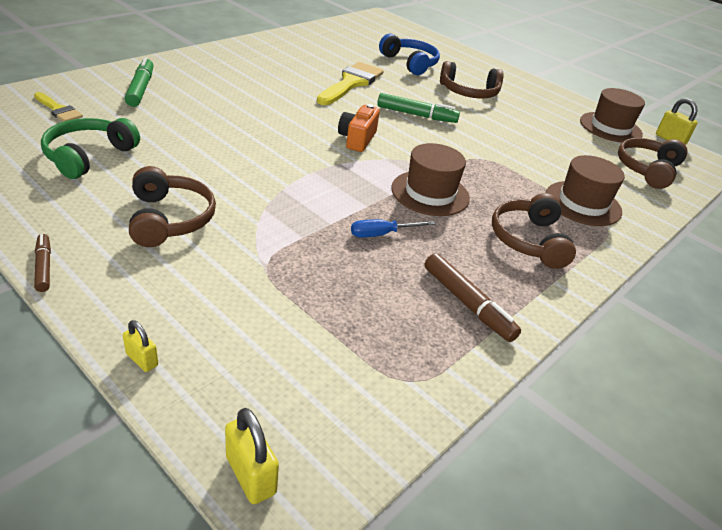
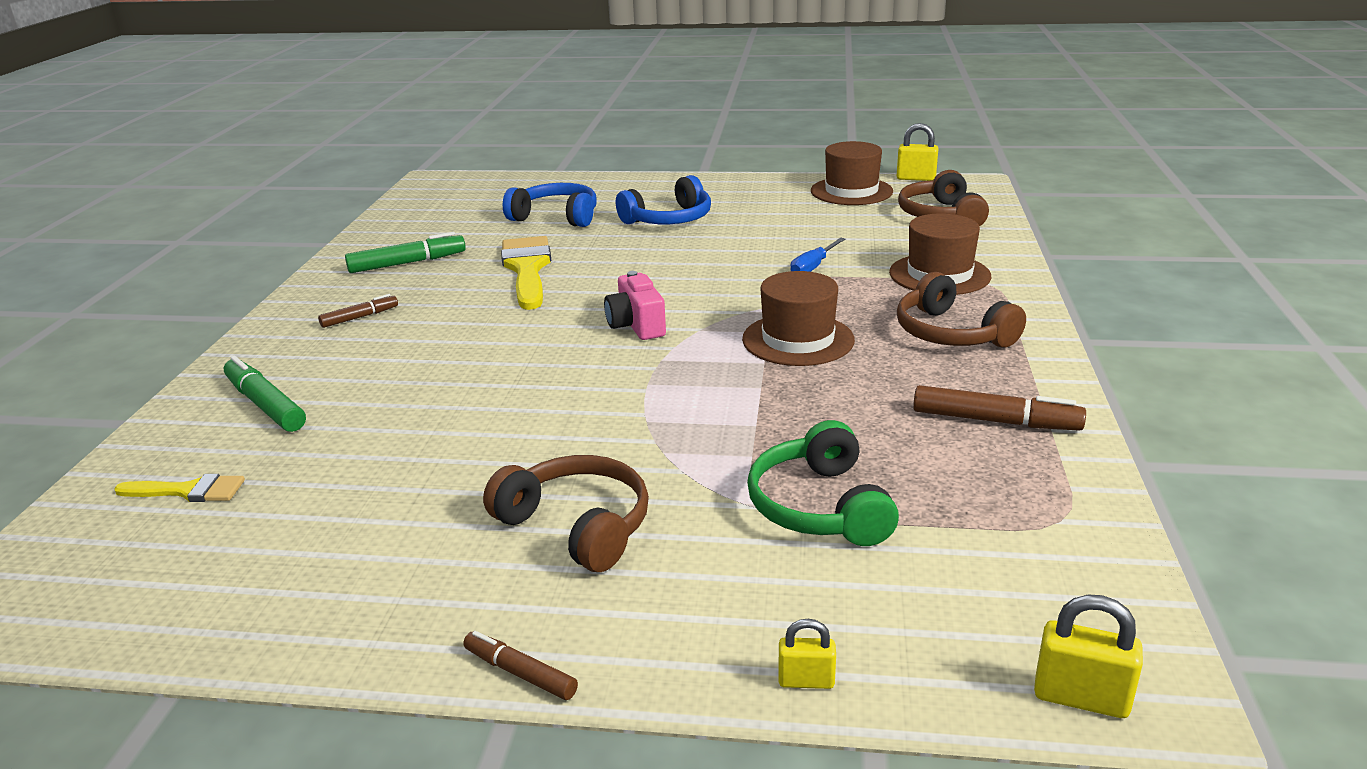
camera: 30 degrees left, 10 degrees down
(89, 156) = (342, 520): green headphones -> green headphones (820, 506)
(239, 69) = (360, 317): none -> brown marker
(357, 139) = (636, 325): orange camera -> pink camera
(382, 234) = (821, 405): blue screwdriver -> blue screwdriver (813, 267)
(416, 115) = (655, 269): green marker -> green marker (407, 263)
(469, 92) = (669, 219): brown headphones -> blue headphones

